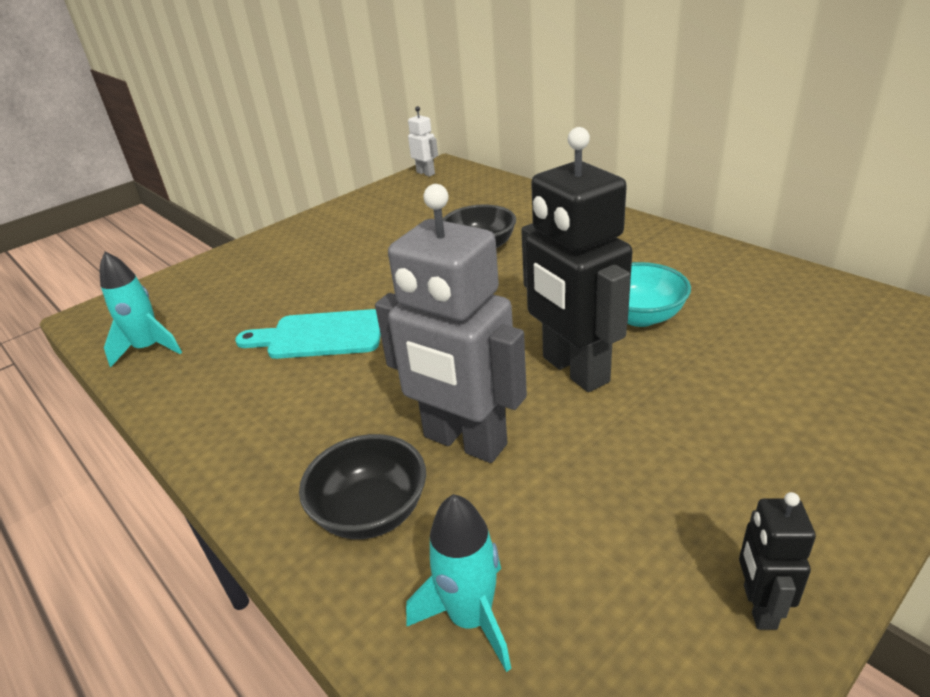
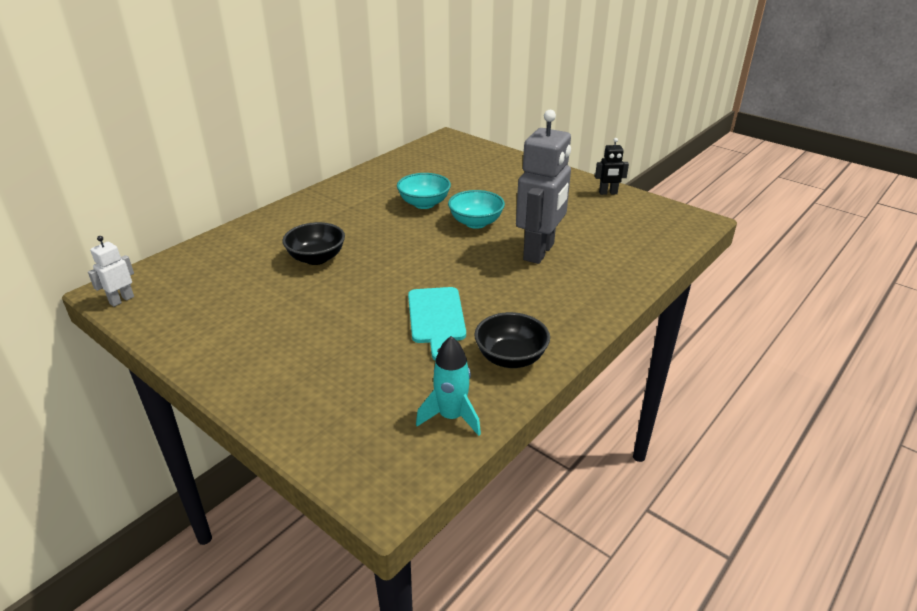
camera: 100 degrees left, 0 degrees up
(371, 512) = (595, 274): black bowl -> black bowl (510, 358)
(471, 618) = (639, 244): turquoise rocket -> none
(574, 370) = (476, 223): black robot -> turquoise bowl

